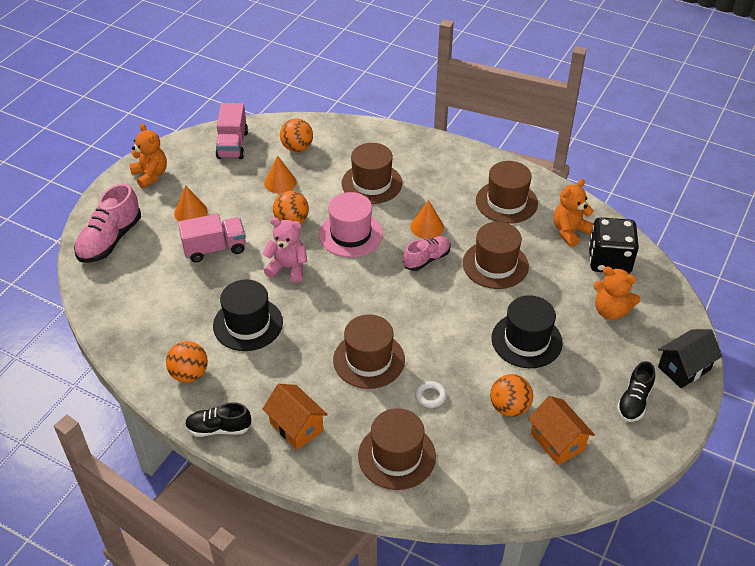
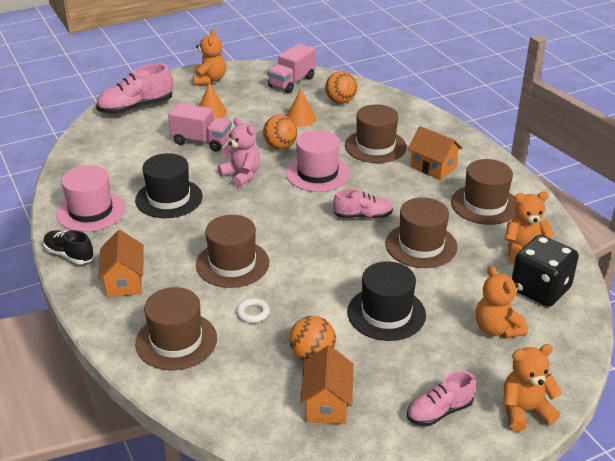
camera: 35 degrees right, 10 degrees down
(189, 374) = (91, 211): orange ball -> pink hat
(427, 227) = (389, 193): orange cone -> none
(436, 183) = (433, 167): none -> orange house
(634, 401) = (439, 411): black shoe -> pink shoe
(684, 368) = (524, 411): black house -> orange teddy bear

